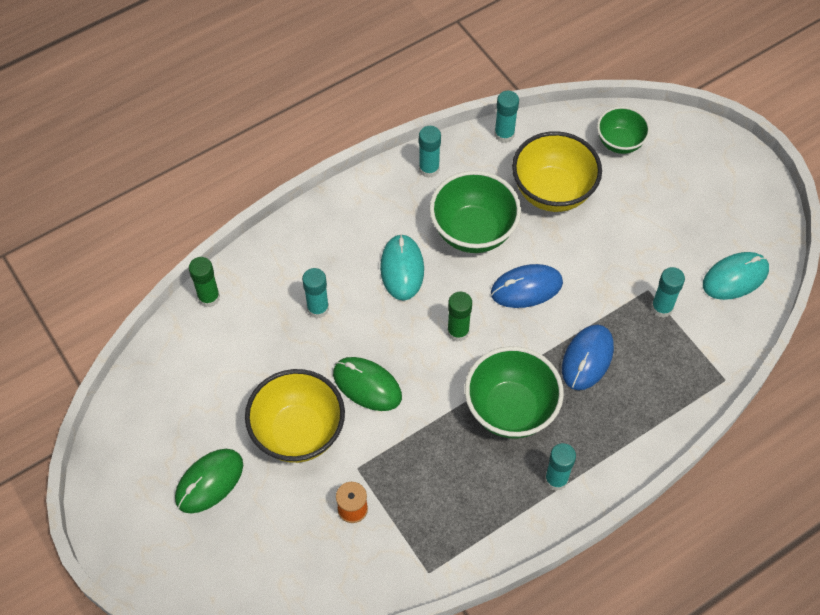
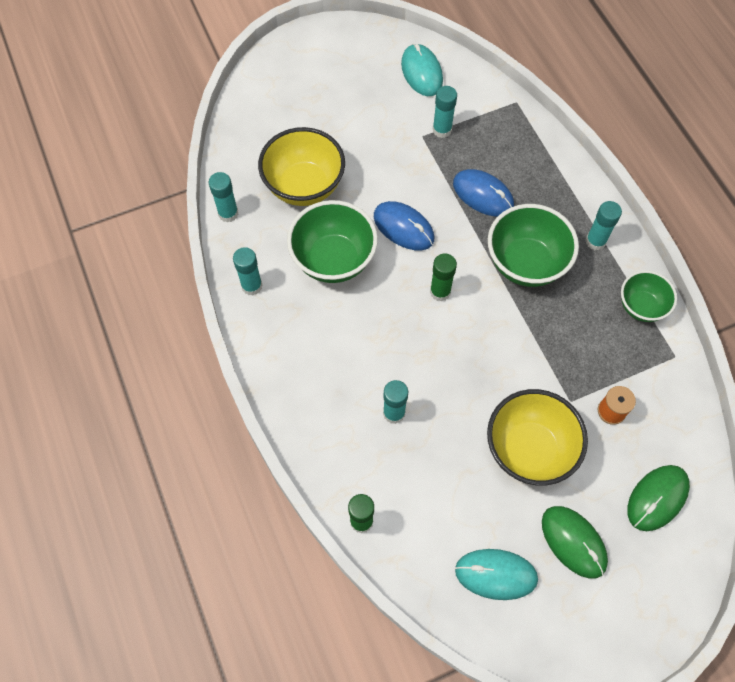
camera: 80 degrees left, 5 degrees up
(367, 385) = (485, 379): green mouse -> green mouse (657, 498)
(402, 269) = (362, 329): turquoise mouse -> turquoise mouse (496, 574)
(526, 288) = (403, 227): blue mouse -> blue mouse turned 45 degrees counterclockwise
(619, 142) = (263, 123): green bowl -> green bowl (641, 306)

